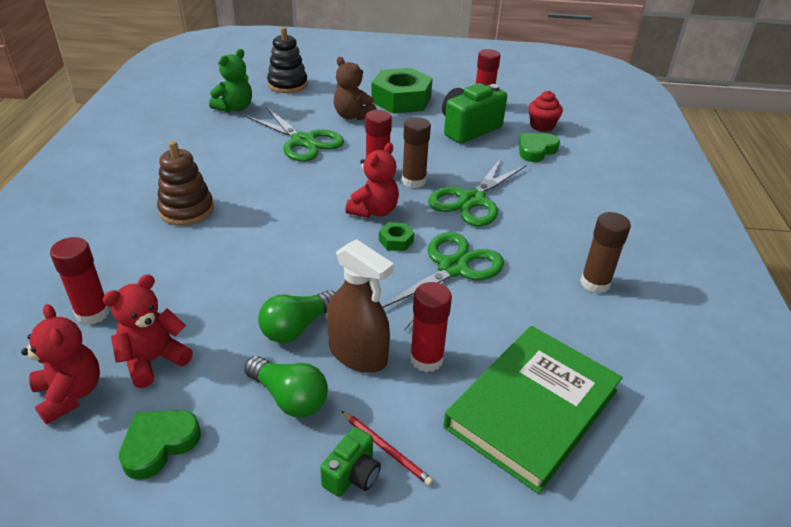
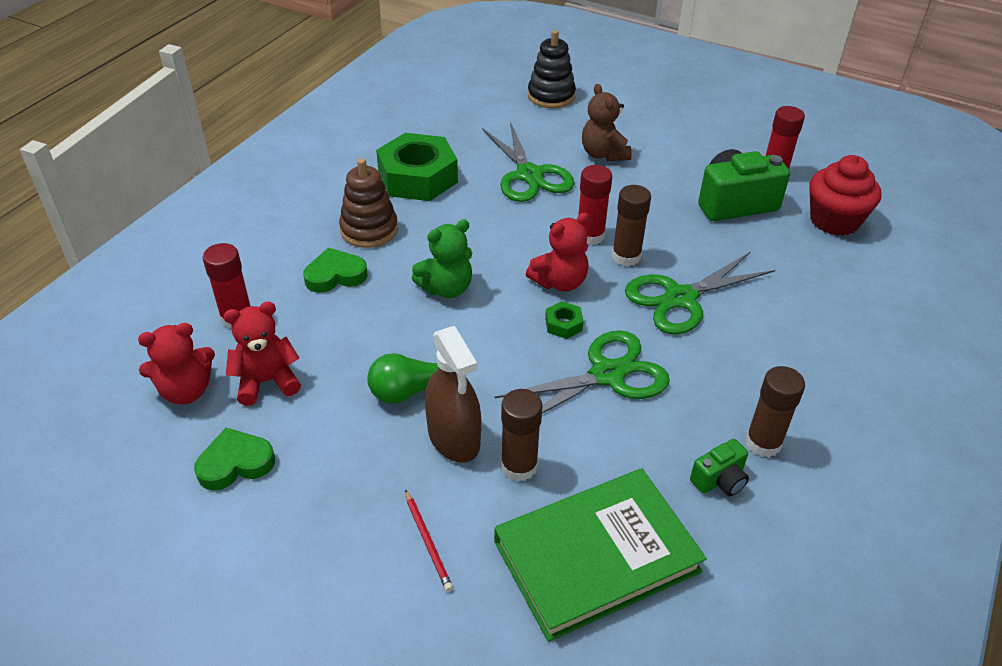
camera: 25 degrees right, 5 degrees up
(70, 394) = (186, 391): red teddy bear -> red teddy bear turned 75 degrees clockwise
(235, 108) = (477, 115): green teddy bear -> green teddy bear (446, 288)
(289, 398) = (366, 459): green light bulb -> none
(352, 474) = (384, 554): green camera -> green camera (719, 480)
(401, 99) = (674, 144): green nut -> green nut (418, 177)
(426, 359) = (519, 466): red glue stick -> brown glue stick
(536, 150) = (804, 252): green heart -> green heart (335, 275)
(542, 126) = (834, 221): red cupcake -> red cupcake, size x1.54

